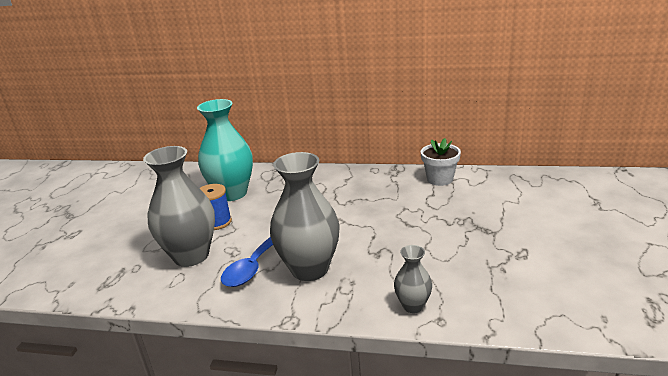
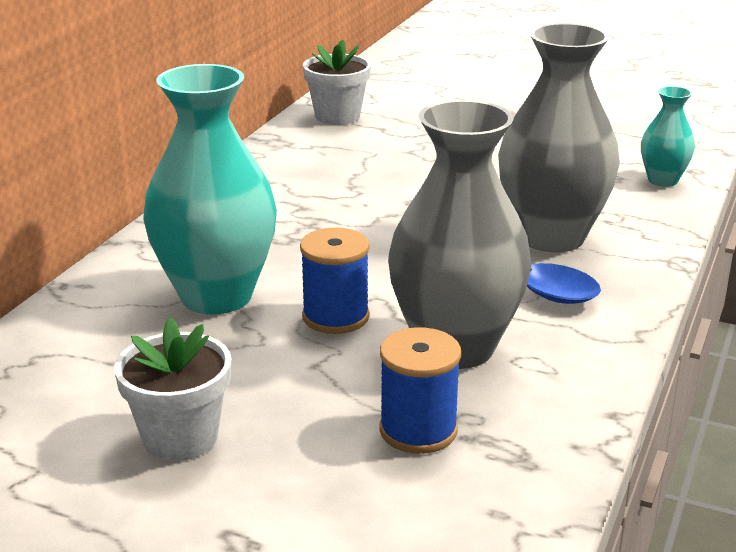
camera: 80 degrees left, 0 degrees up
(129, 257) = (418, 430): none -> blue spool
(134, 210) = (180, 437): none -> white flower pot
(413, 306) = (662, 180): grey vase -> turquoise vase

